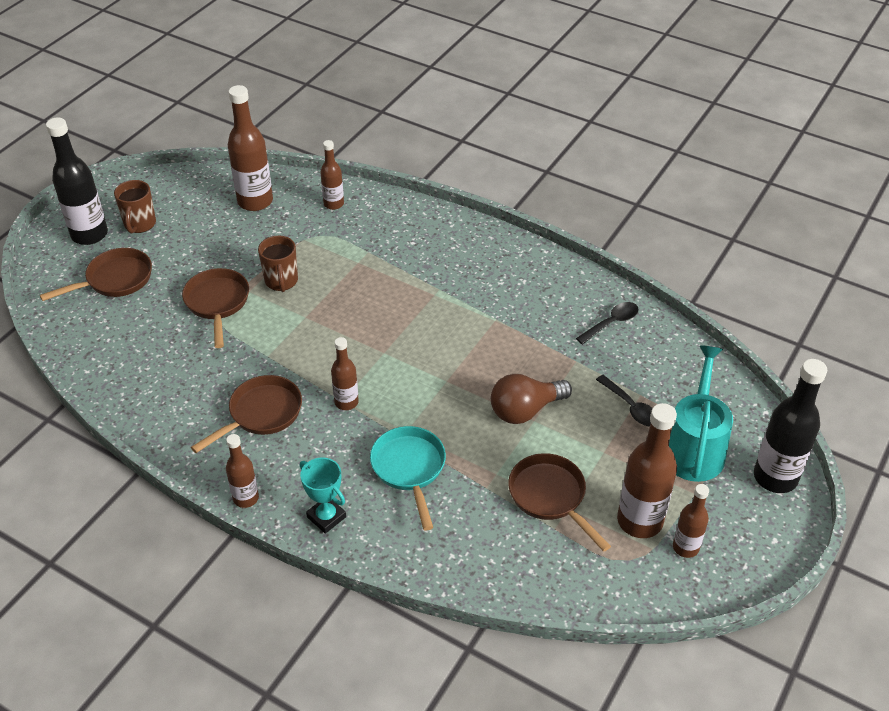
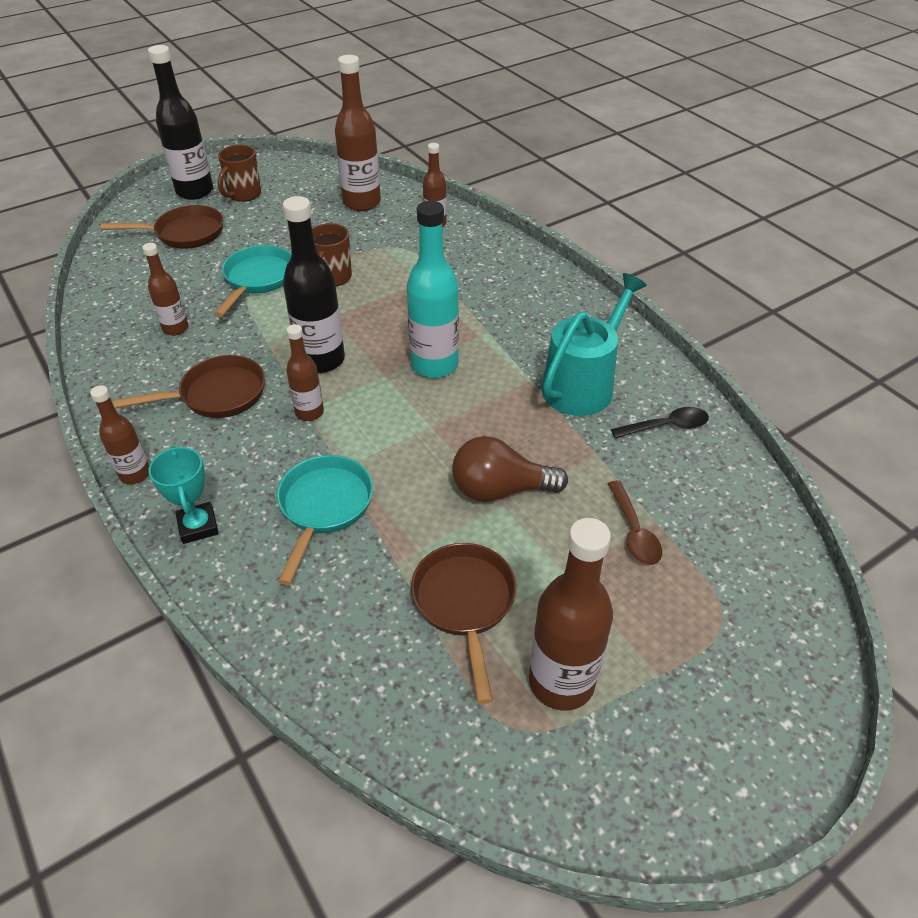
camera: 25 degrees right, 0 degrees up
(217, 303) = (258, 280): brown pan -> turquoise pan
(416, 331) = (434, 365): none -> turquoise bottle
(631, 407) = (634, 532): black spoon -> brown spoon
(685, 547) = (604, 745): brown bottle -> brown bottle (175, 329)
(693, 448) = (690, 614): turquoise watering can -> turquoise watering can (582, 385)
(775, 477) = (789, 699): black bottle -> black bottle (321, 360)

